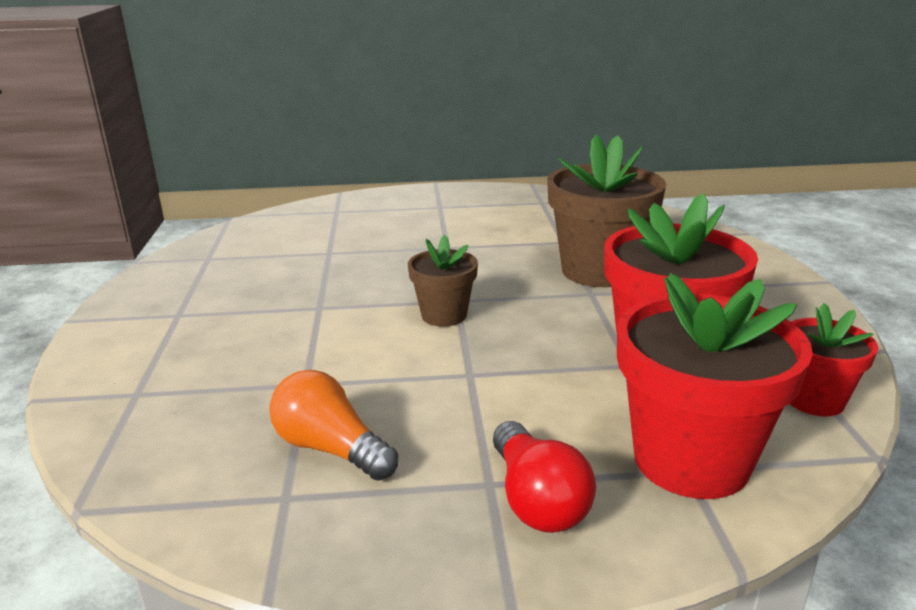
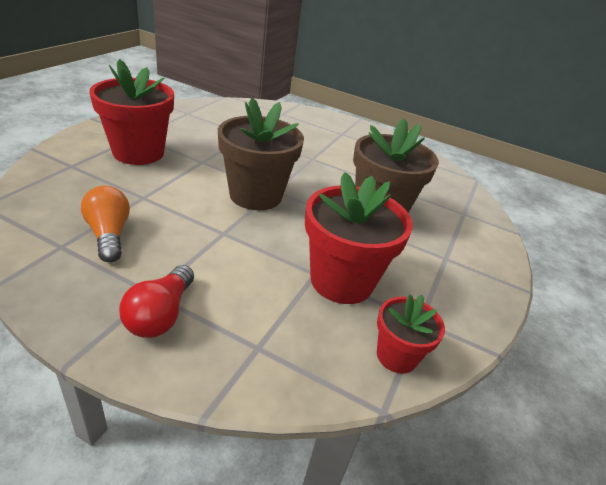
camera: 25 degrees right, 10 degrees up
(444, 315) = (255, 195): brown flower pot -> brown flower pot, size x1.81
(691, 460) = (268, 344): red flower pot -> red flower pot (138, 153)

